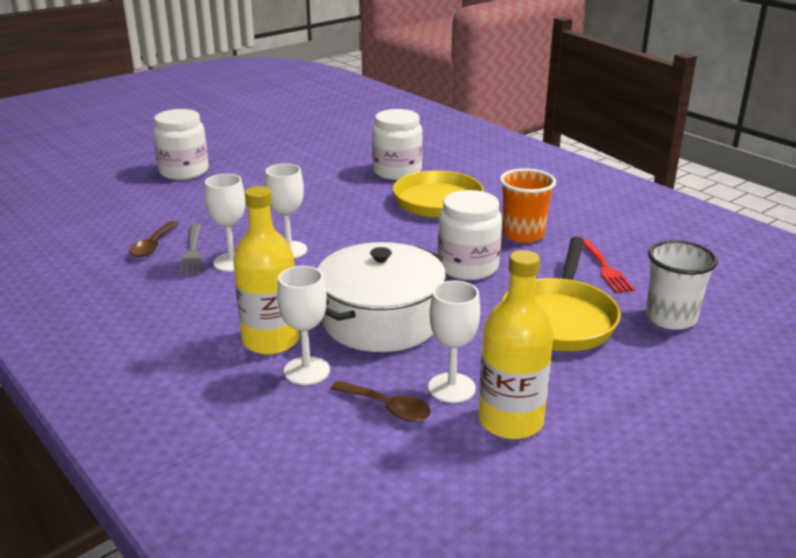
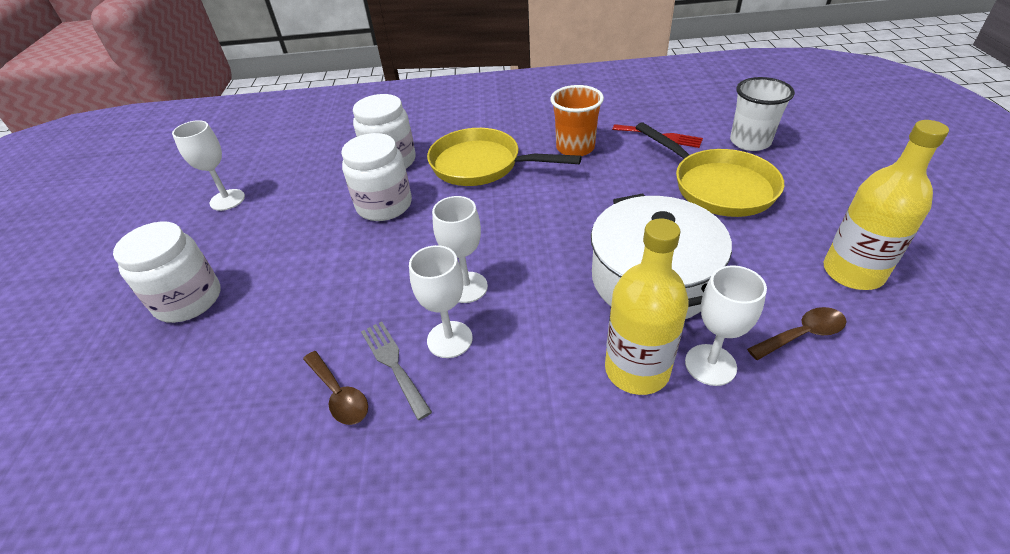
camera: 50 degrees left, 15 degrees up
(192, 252) = (393, 364): grey fork -> grey fork turned 150 degrees counterclockwise
(451, 388) = (789, 283): white goblet -> white goblet (227, 200)
(468, 267) = (602, 195): white jar -> white jar (384, 205)

